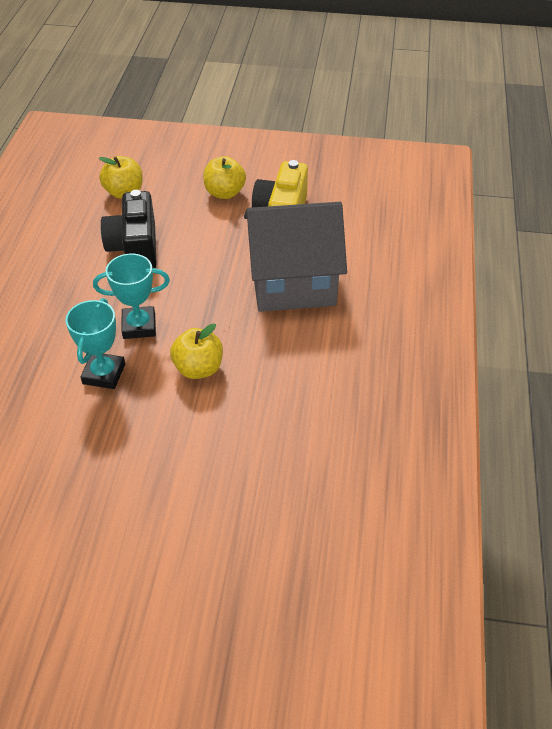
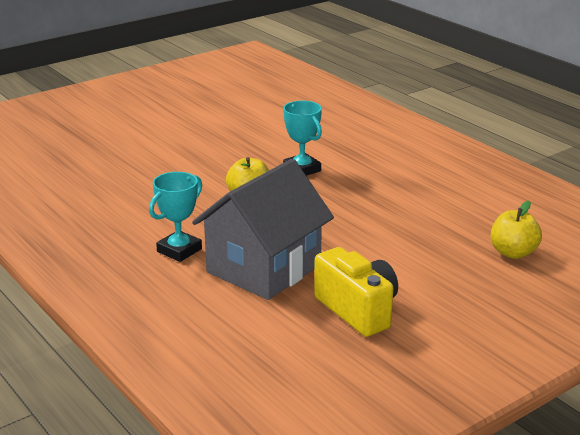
camera: 135 degrees right, 20 degrees down
(135, 248) = (420, 226): black camera -> none
(139, 326) = (326, 195): turquoise trophy -> turquoise trophy (179, 250)
(224, 193) = (439, 299): yellow apple -> none

